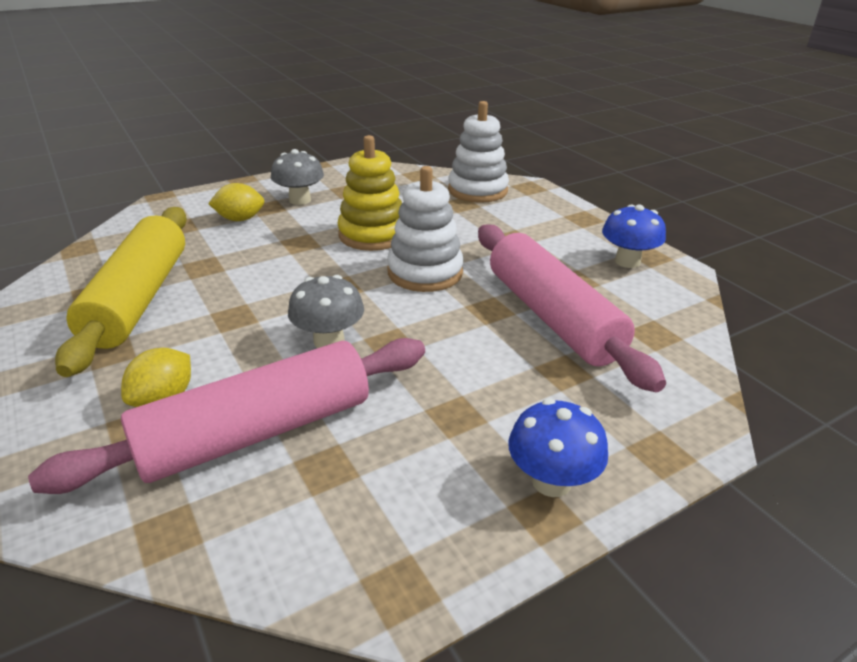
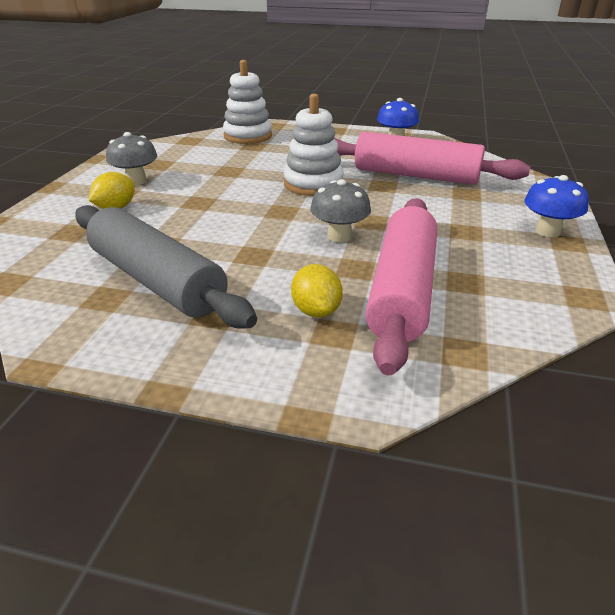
camera: 45 degrees left, 0 degrees up
(139, 299) = (156, 281): yellow rolling pin -> grey rolling pin
(372, 235) = (237, 179): yellow stacking toy -> none

